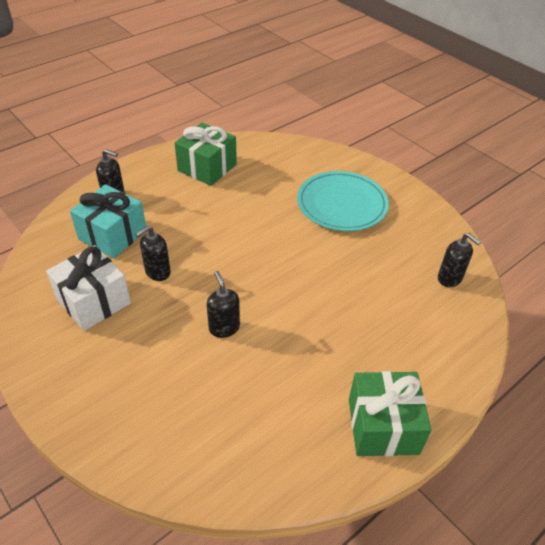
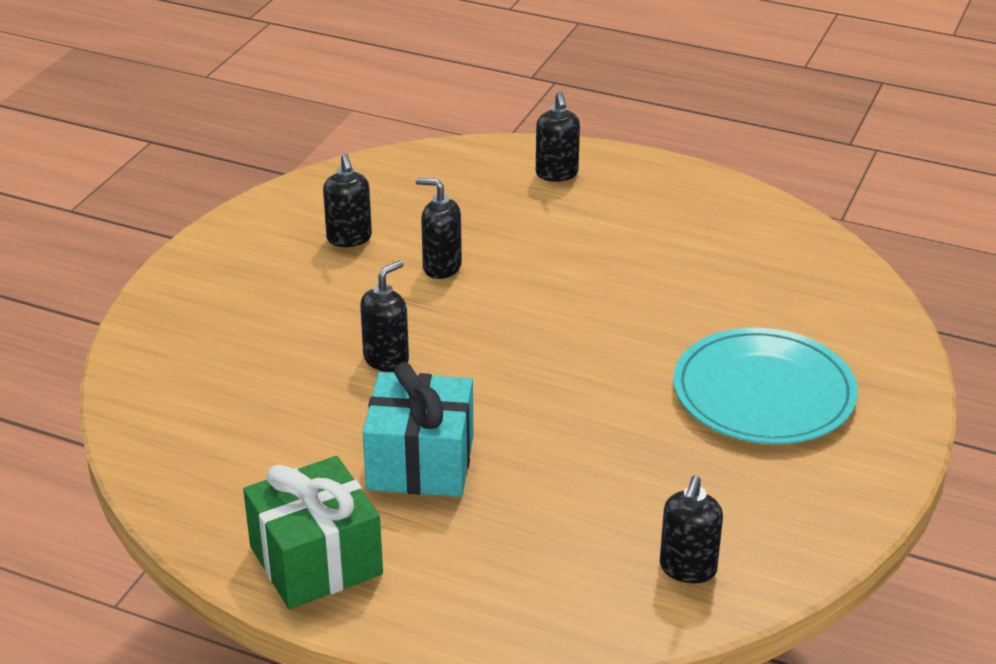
camera: 65 degrees right, 10 degrees down
(93, 301) = (349, 238): white gift -> black soap dispenser
(112, 235) = (479, 204): turquoise gift -> turquoise gift (420, 462)
(207, 167) = (708, 227): green gift -> none

